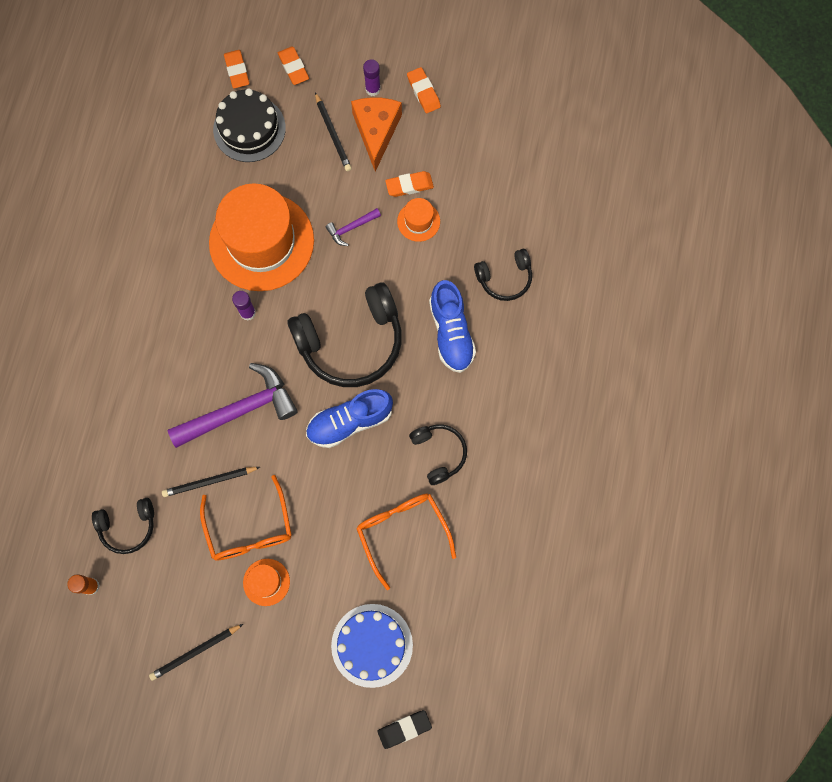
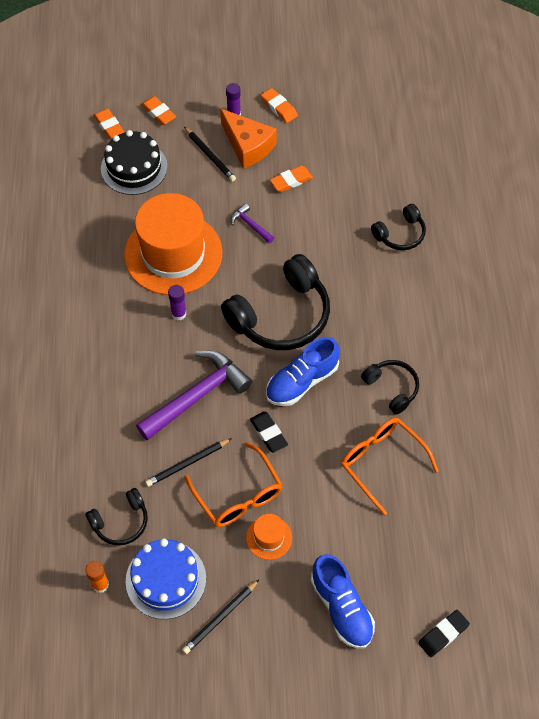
camera: 15 degrees left, 15 degrees down
(299, 470) = (268, 433): none -> black eraser
(351, 228) = (250, 225): purple hammer -> purple hammer turned 90 degrees clockwise
(372, 645) = (387, 568): blue cake -> blue cake (166, 579)
(376, 131) = (248, 146): orange cheese -> orange cheese turned 150 degrees clockwise
(418, 221) = (309, 207): orange hat -> none
(451, 333) = (368, 288): blue shoe -> blue shoe (341, 608)

